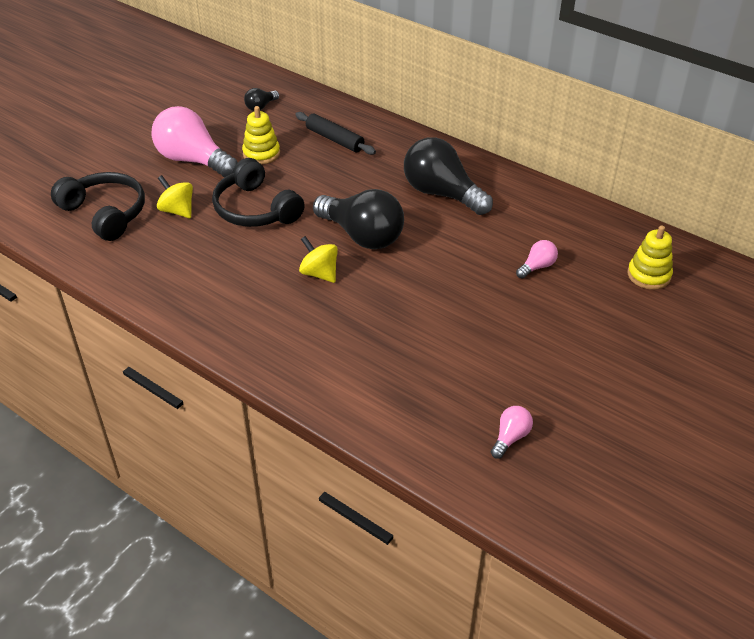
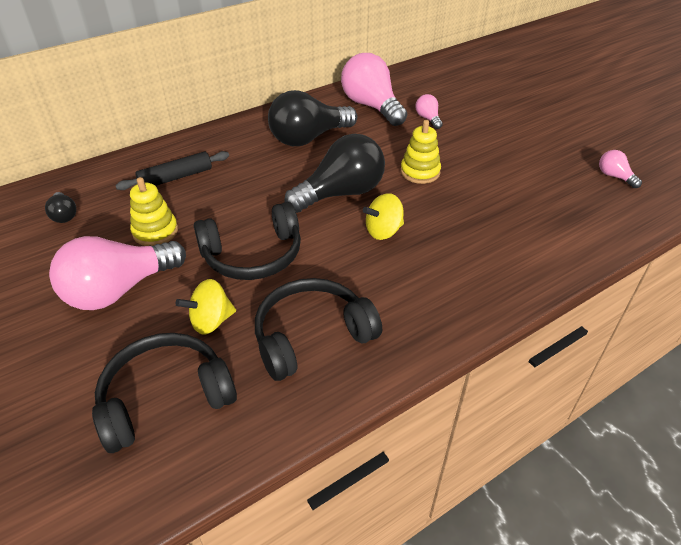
camera: 70 degrees left, 0 degrees up
(179, 262) = (312, 336): none -> black headphones
(533, 220) = (372, 106): none -> pink light bulb
(649, 275) = (457, 80): yellow stacking toy -> yellow stacking toy (420, 172)

